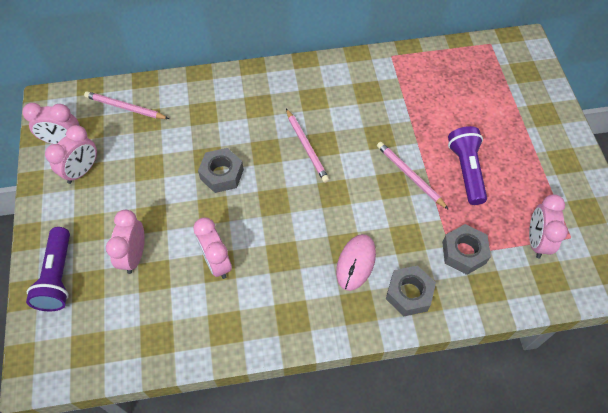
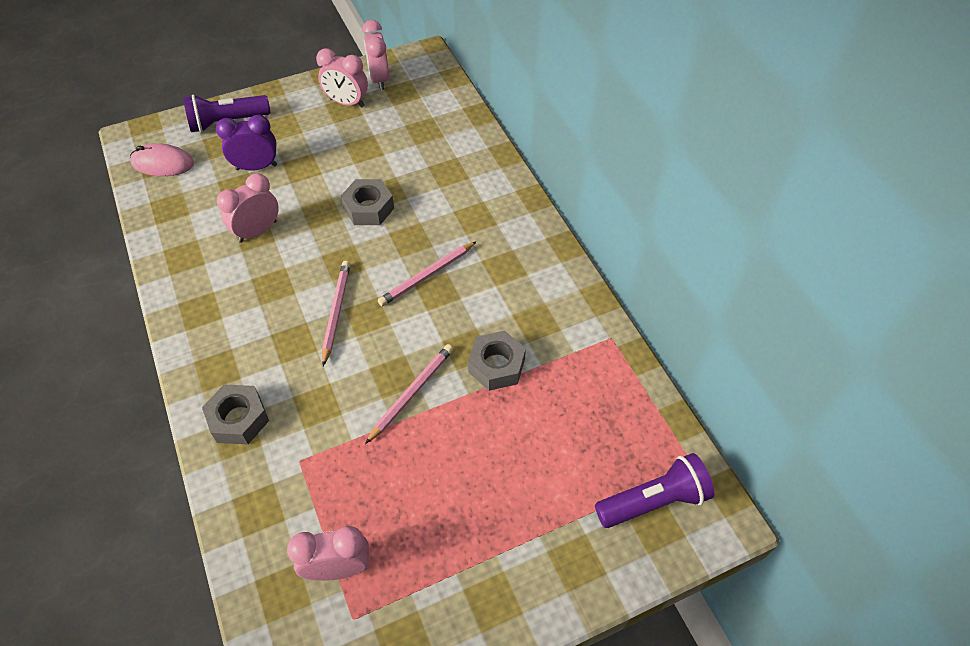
camera: 75 degrees right, 5 degrees down
(125, 107) = (435, 110): pink pencil -> pink pencil (336, 312)
(134, 256) = (256, 167): pink clock -> purple clock
(356, 263) = (273, 356): pink mouse -> pink mouse (163, 163)
(464, 252) = (305, 474): grey nut -> grey nut (496, 365)
(466, 170) = (437, 460): purple flashlight -> purple flashlight (653, 501)

